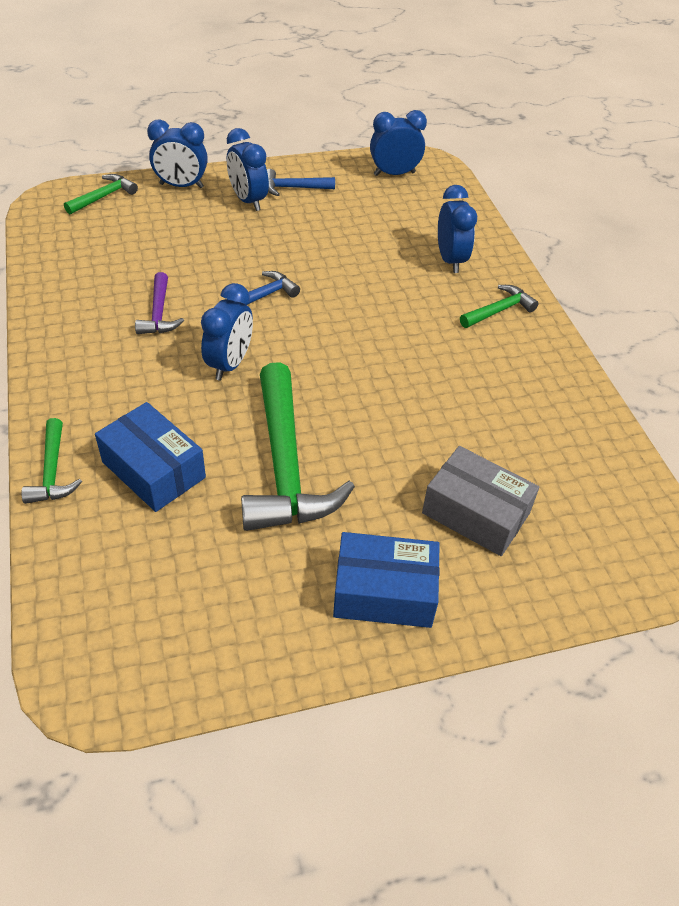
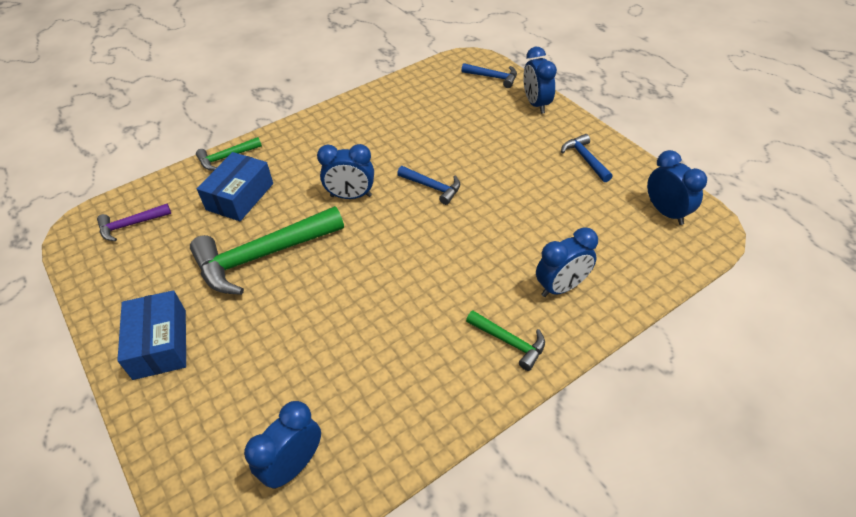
camera: 75 degrees right, 0 degrees up
(104, 197) = (493, 77): green hammer -> blue hammer
(159, 313) = (385, 146): purple hammer -> purple hammer (131, 225)
(248, 201) = (546, 141): blue clock -> blue clock (294, 465)
(475, 513) = (246, 382): grey box -> none

